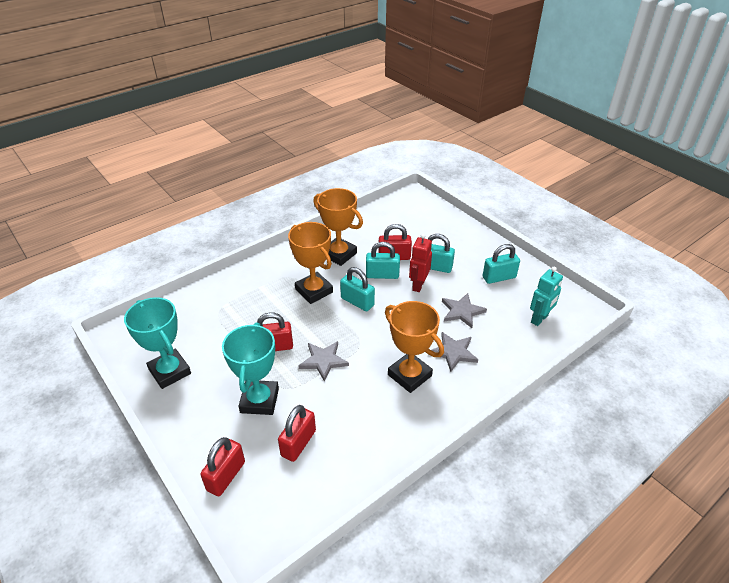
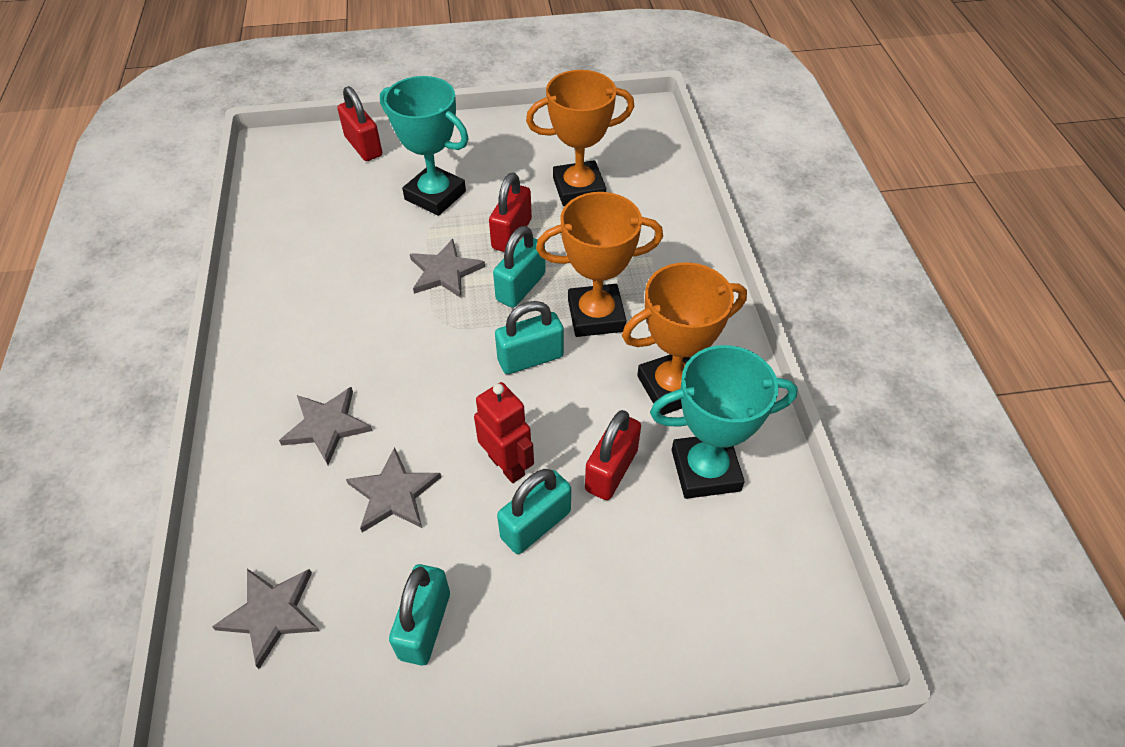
camera: 120 degrees right, 10 degrees up
(170, 371) = (545, 139): turquoise trophy -> turquoise trophy (705, 470)
(298, 443) = (347, 207): red padlock -> none
(382, 275) = (572, 424): turquoise padlock -> turquoise padlock (521, 287)
(409, 375) = (338, 349): orange trophy -> orange trophy (579, 189)
(539, 319) = (271, 614): turquoise robot -> grey star

